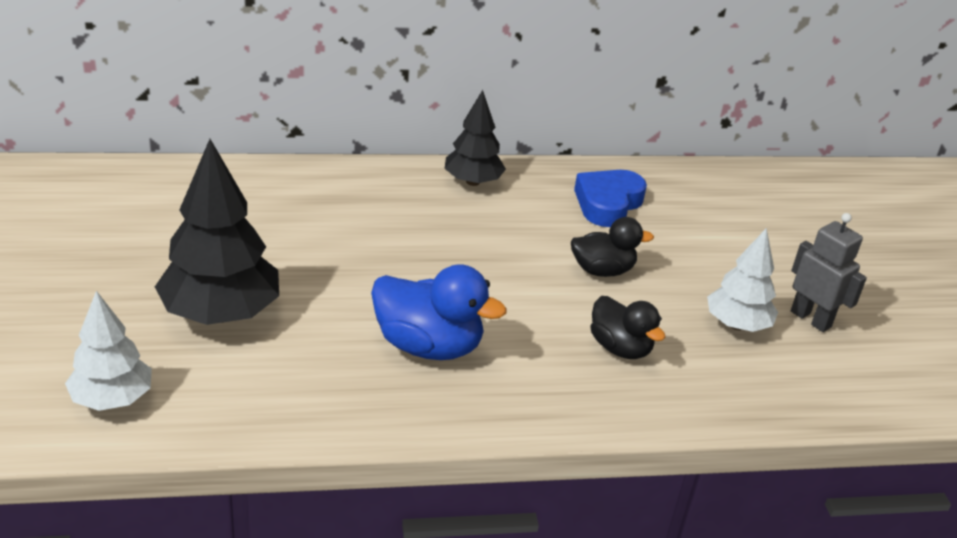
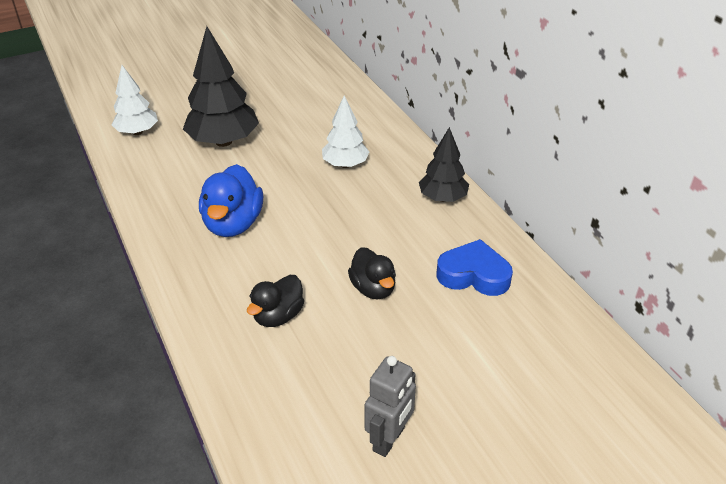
camera: 75 degrees right, 5 degrees up
(737, 325) = (348, 384): white tree -> white tree (345, 164)

